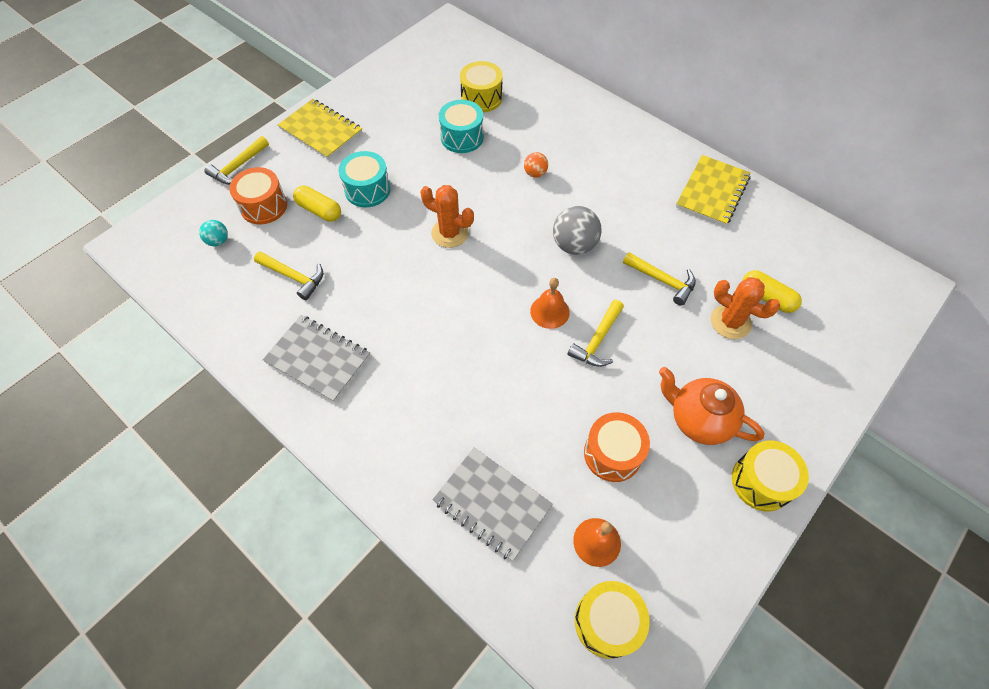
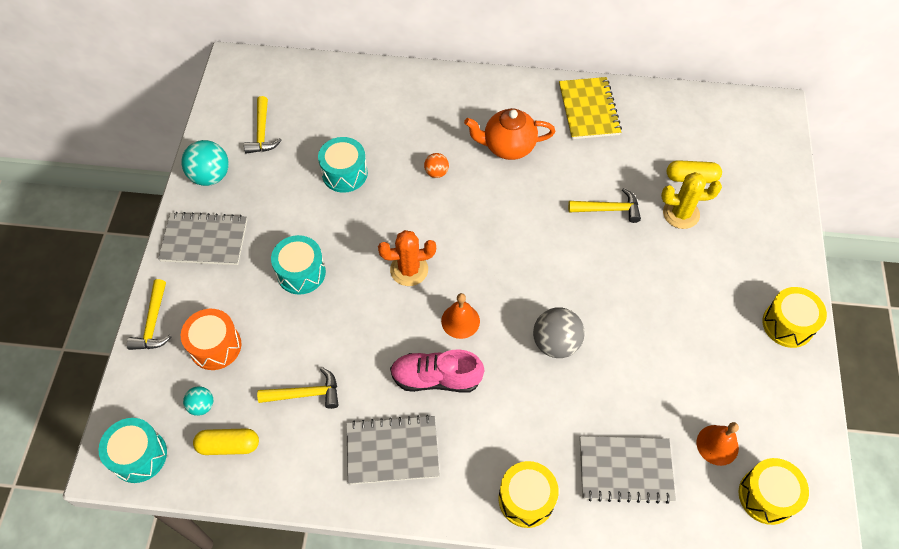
camera: 35 degrees left, 0 degrees up
(150, 249) = (139, 455): none -> turquoise drum
(319, 210) = (273, 318): yellow capsule -> yellow capsule (228, 445)
(321, 131) = (204, 240): yellow notebook -> grey notebook
(364, 90) = (210, 176): none -> turquoise ball
(399, 326) = (436, 378): none -> pink shoe
(481, 98) = (330, 125): yellow drum -> yellow drum (526, 499)
(549, 311) = (545, 288): orange bell -> orange bell (460, 321)
(574, 245) = (519, 219): grey ball -> grey ball (555, 343)
(597, 340) = (599, 289): yellow hammer -> yellow hammer (262, 132)
(612, 453) = (678, 372): orange drum -> none
(698, 420) = (715, 306): orange teapot -> orange teapot (508, 147)
(730, 322) = (681, 213): orange cactus -> yellow cactus

